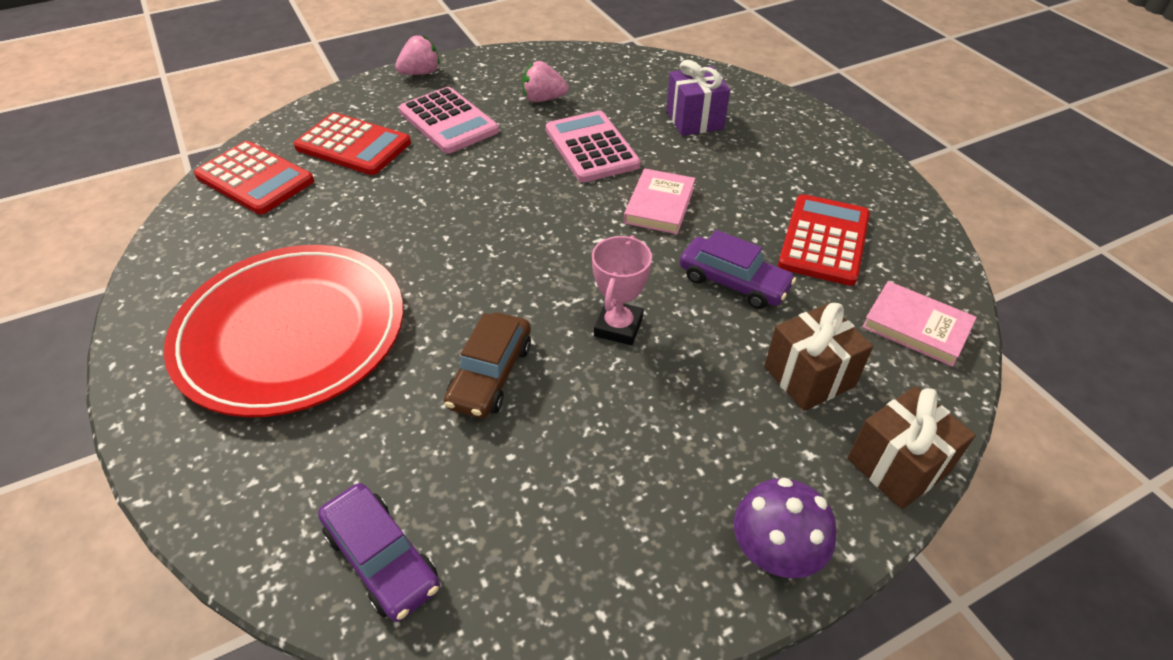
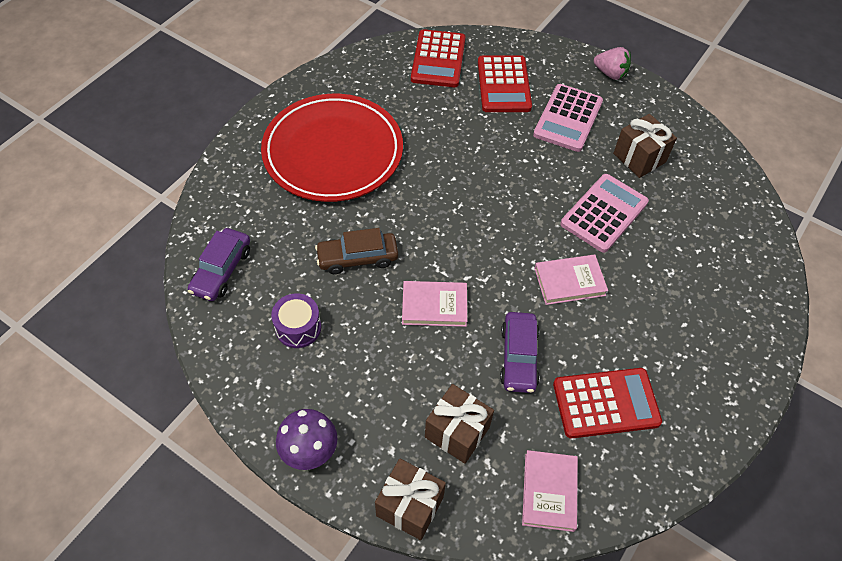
camera: 60 degrees right, 10 degrees up
(543, 99) = (639, 158): pink strawberry -> brown gift
(558, 490) = (298, 327): none -> purple drum
(618, 327) = (434, 306): pink trophy -> pink book
(694, 120) = (693, 264): purple gift -> none

